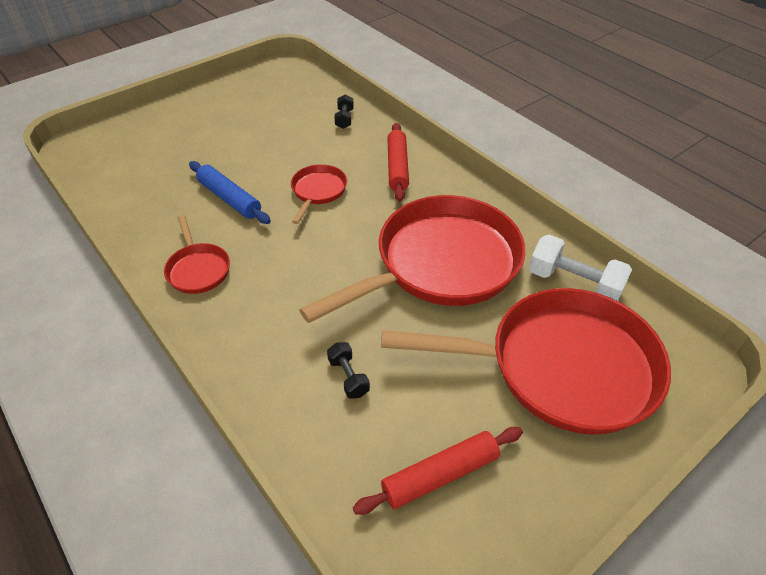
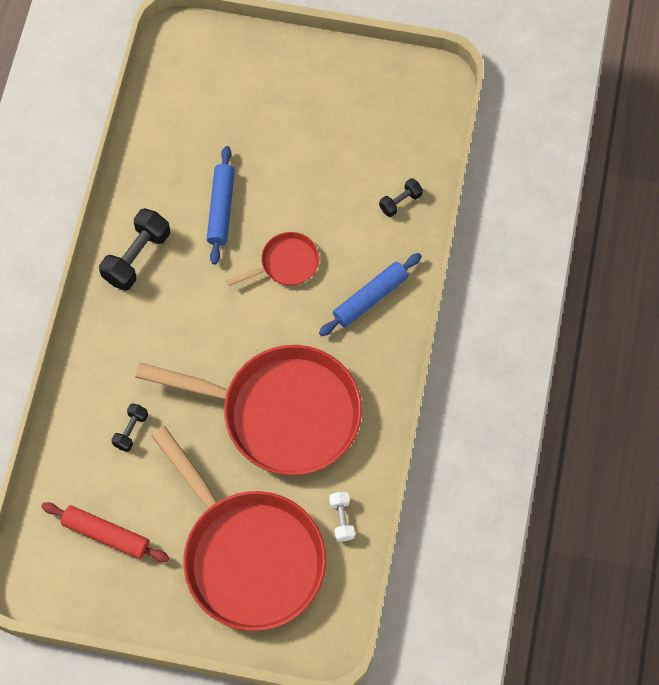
camera: 50 degrees right, 20 degrees up
(198, 269) = (137, 257): red pan -> black dumbbell
(397, 167) = (370, 298): red rolling pin -> blue rolling pin
(574, 283) = (341, 519): white dumbbell -> white dumbbell, size x0.55

